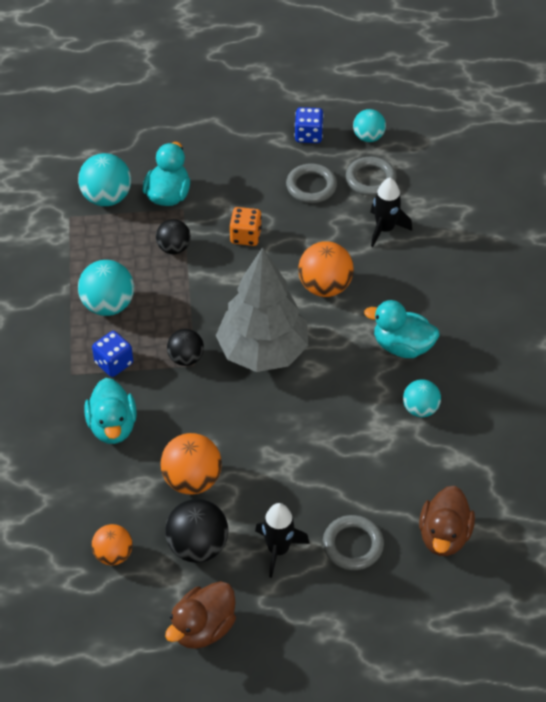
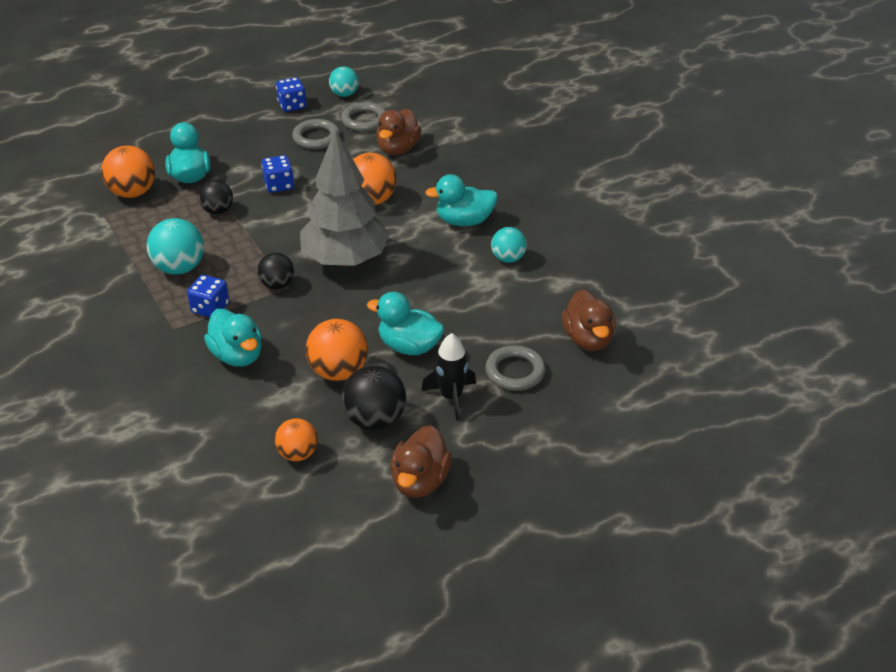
camera: 25 degrees left, 10 degrees down
(107, 198) = (133, 193): turquoise ball -> orange ball
(245, 236) = (279, 185): orange dice -> blue dice
(270, 477) = (409, 346): none -> turquoise duck
(385, 229) = (398, 149): black rocket -> brown duck

